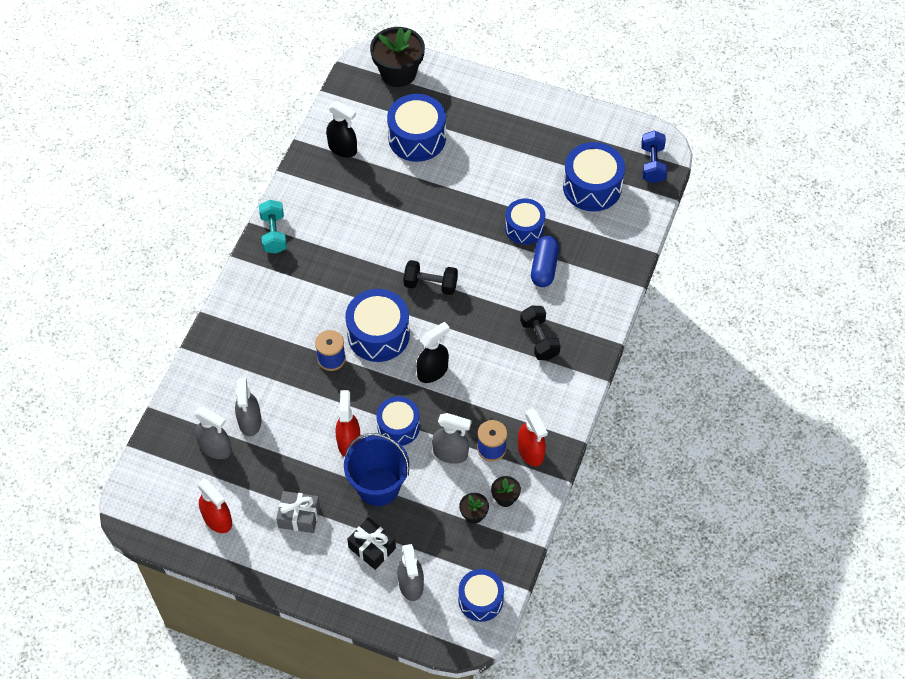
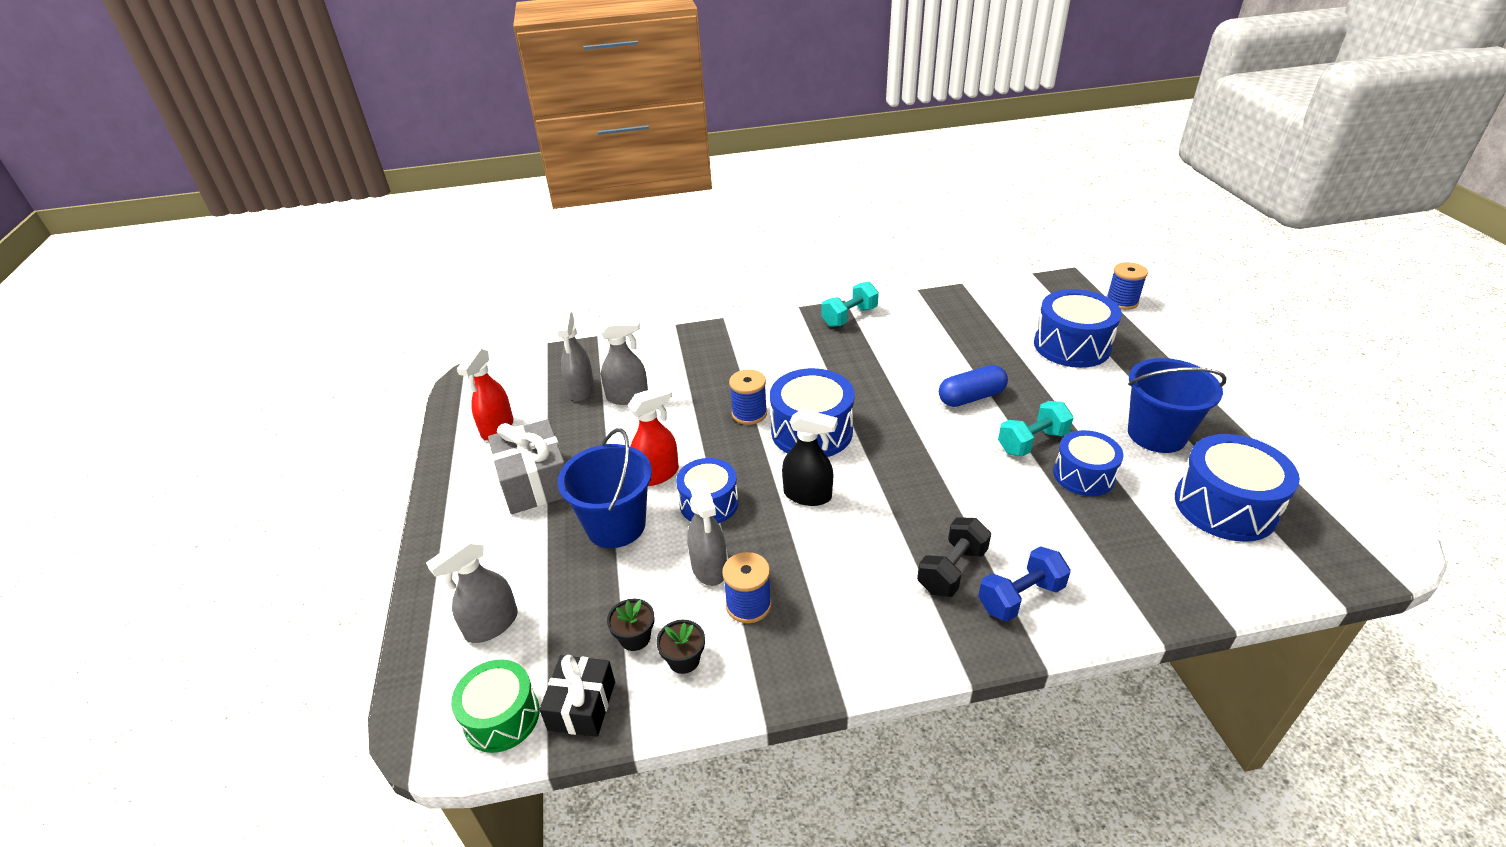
camera: 60 degrees right, 20 degrees down
(250, 421) = (628, 397): grey spray bottle -> grey spray bottle turned 150 degrees counterclockwise
(299, 516) = (535, 482): grey gift -> grey gift, size x1.54
(343, 149) = (991, 311): black spray bottle -> none
(372, 548) = (526, 561): black gift -> black gift (582, 705)
(398, 73) = (1121, 302): black flower pot -> blue spool
(430, 284) = (916, 439): black dumbbell -> none
(480, 600) = (502, 717): blue drum -> green drum
(481, 230) = (1032, 442): none -> turquoise dumbbell
(523, 168) = (1156, 434): none -> blue bucket
(531, 452) = (777, 651): red spray bottle -> none
(544, 267) = (1056, 521): blue capsule -> blue capsule (971, 397)
(652, 164) = (1350, 549): blue dumbbell -> blue dumbbell (1020, 597)

